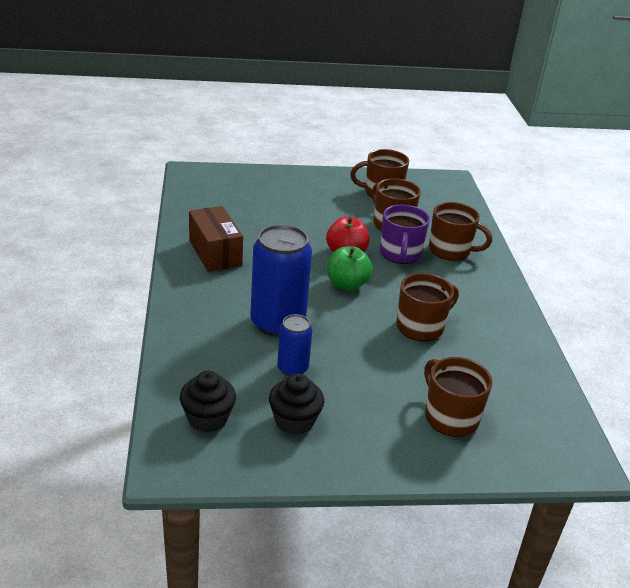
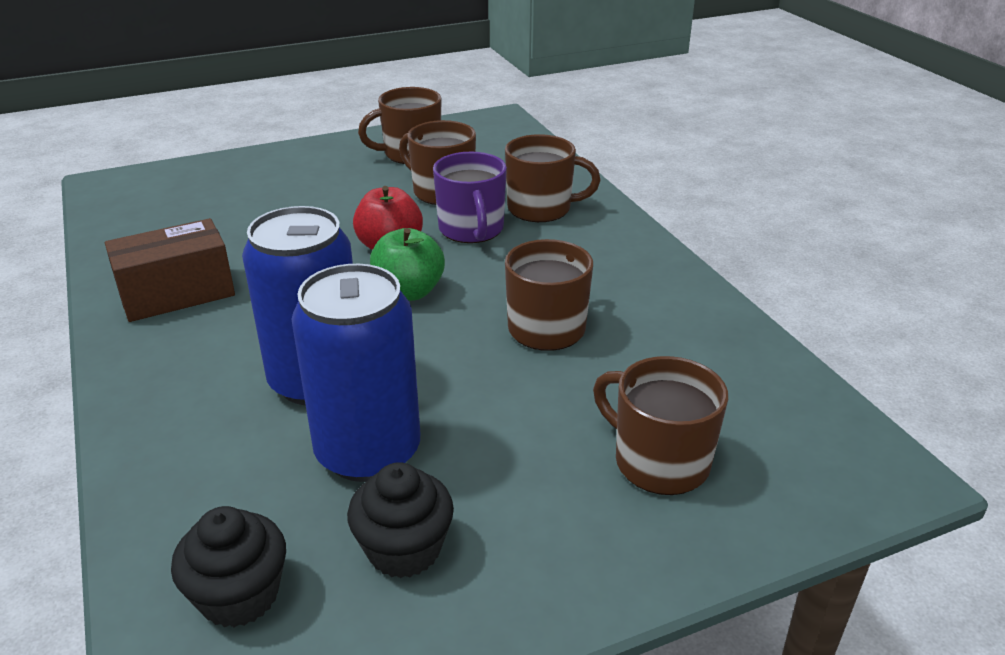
camera: 15 degrees left, 0 degrees up
(215, 253) = (177, 294): brown box -> brown box turned 75 degrees counterclockwise
(292, 368) = (368, 452): blue can -> blue can, size x1.87

